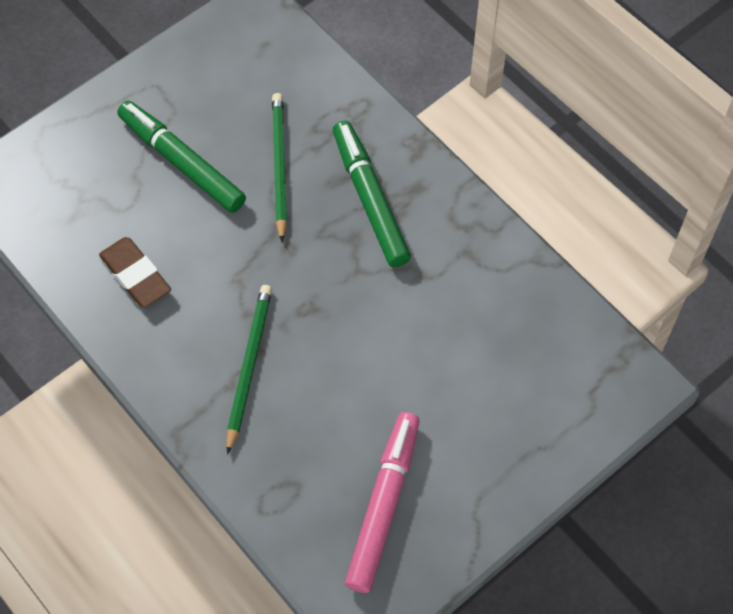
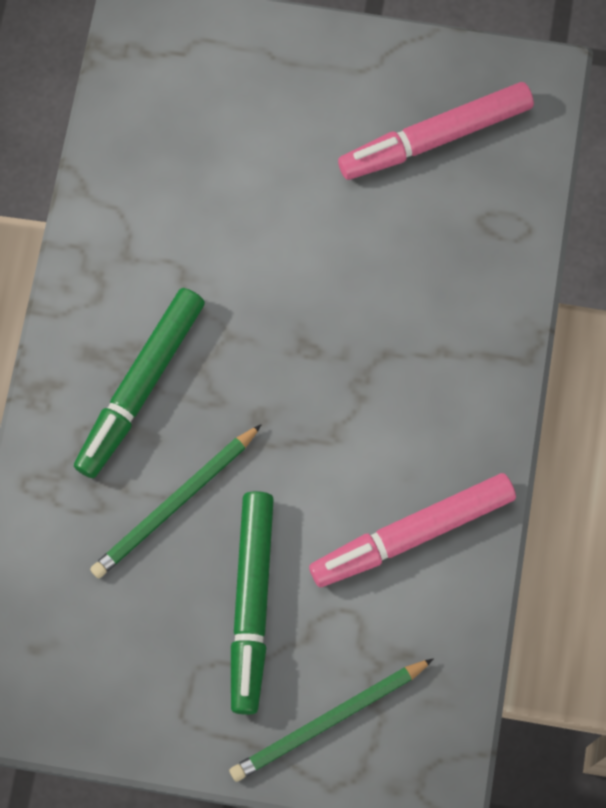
camera: 130 degrees left, 10 degrees up
(135, 275) = (412, 534): brown eraser -> pink marker
(248, 366) = (410, 351): green pencil -> green pencil (328, 721)

